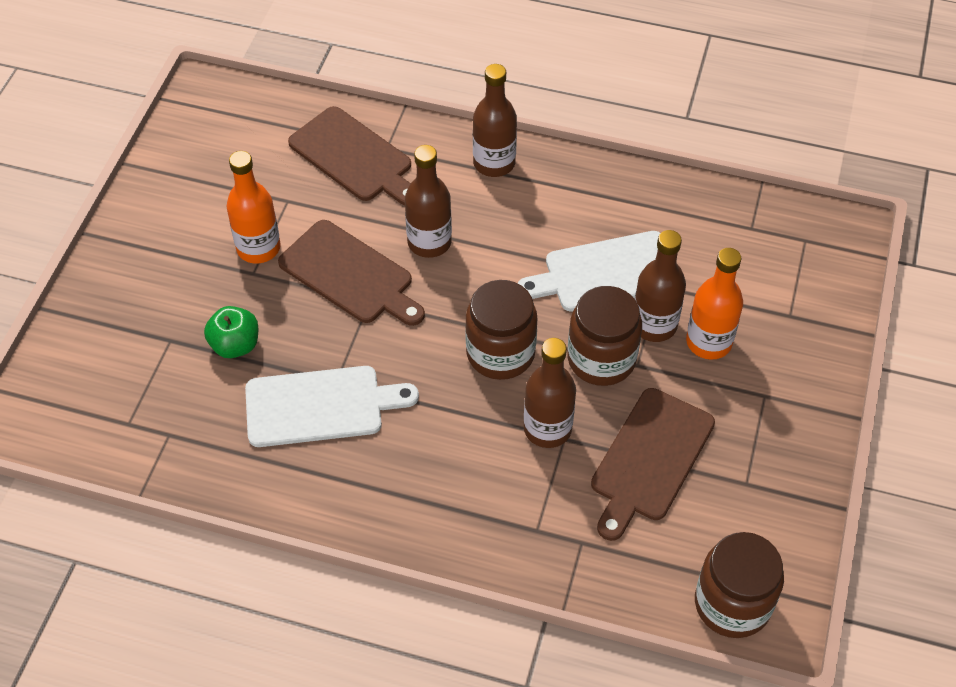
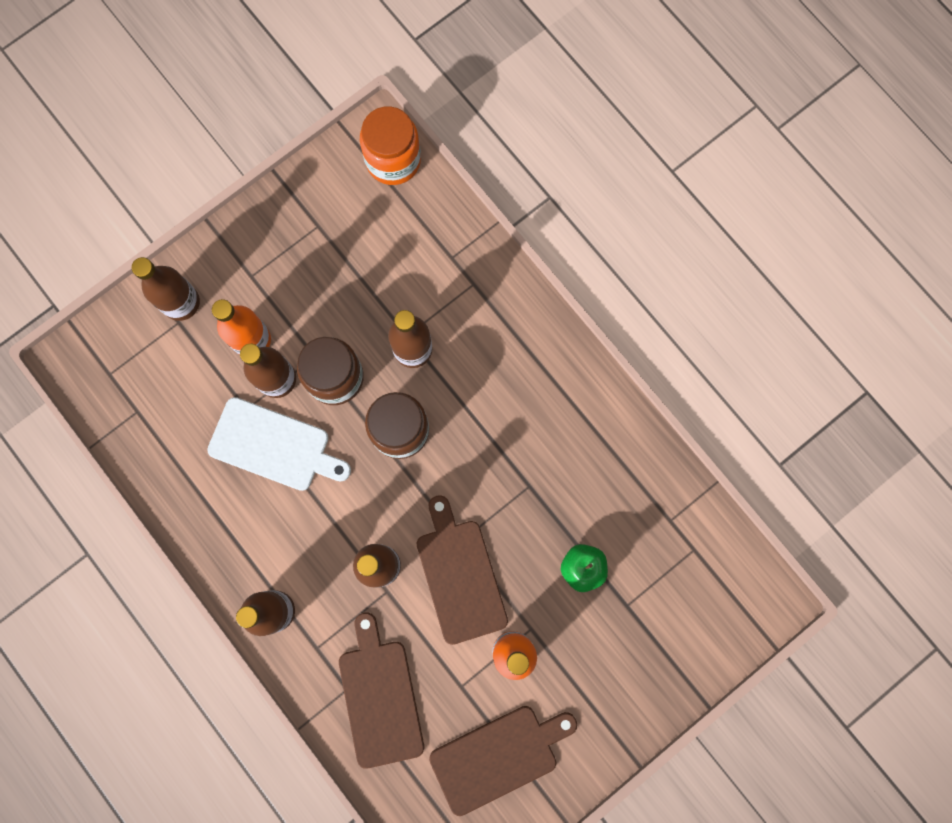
camera: 145 degrees left, 25 degrees up
(320, 406) = (552, 472): white cutting board -> none
(650, 459) = (364, 283): brown cutting board -> brown cutting board (498, 757)
(732, 604) = (393, 160): brown jar -> orange jar
(804, 332) = (181, 302): none -> brown bottle

